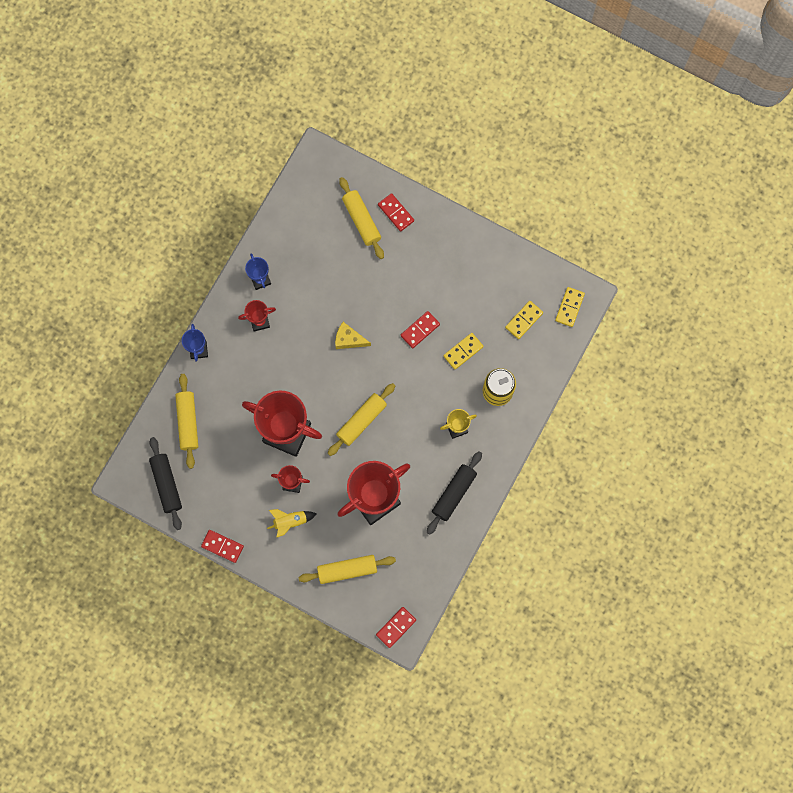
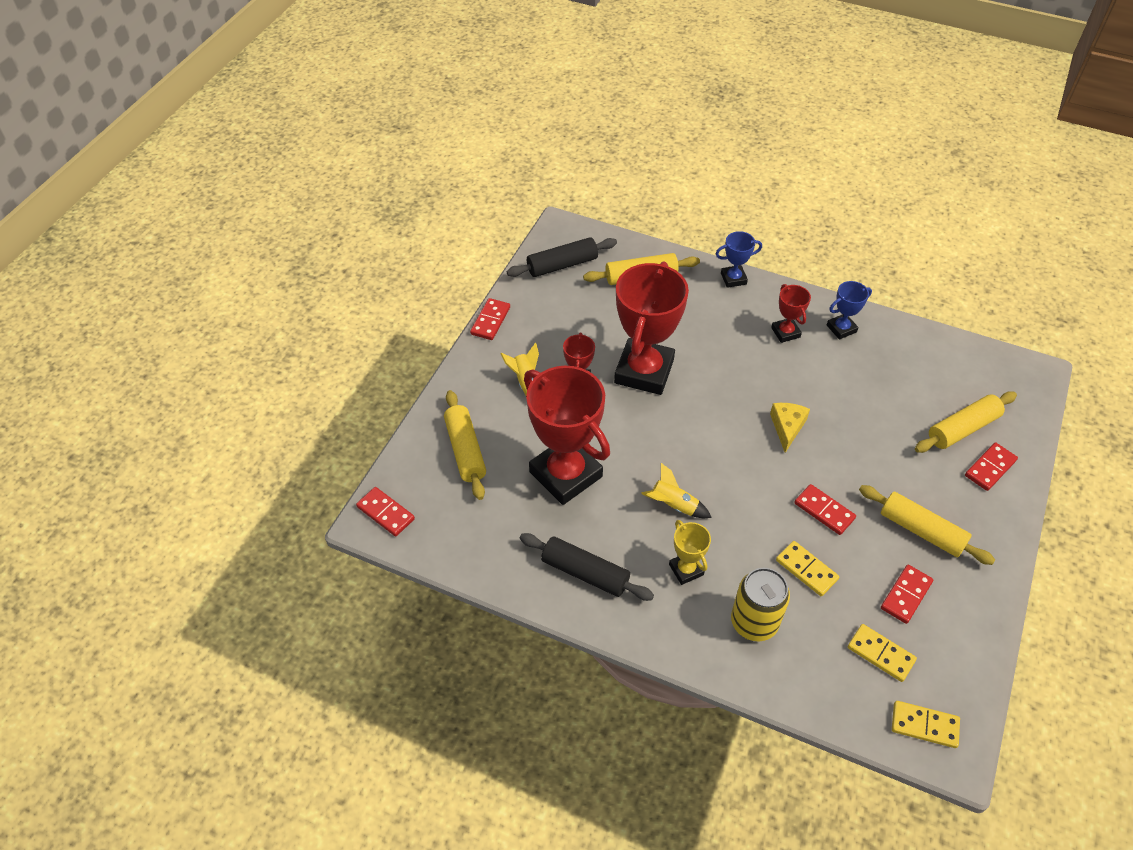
camera: 85 degrees right, 25 degrees down
(361, 421) = (675, 450): yellow rolling pin -> yellow rolling pin (921, 531)
(407, 429) = (673, 505): none -> yellow rocket
(486, 294) = (906, 595): none -> red domino

